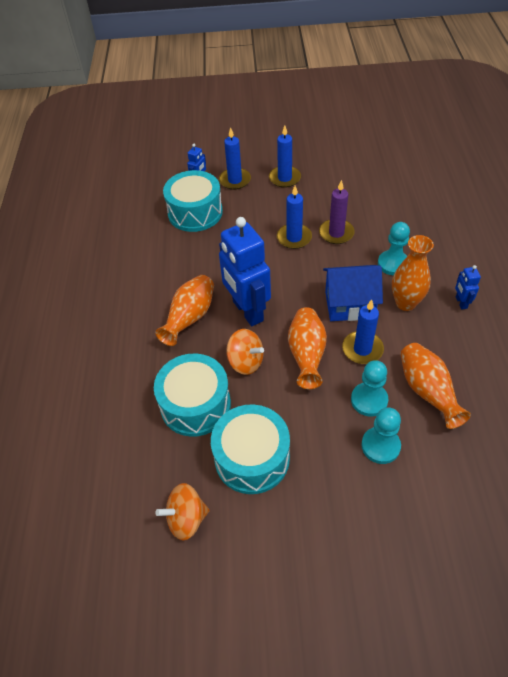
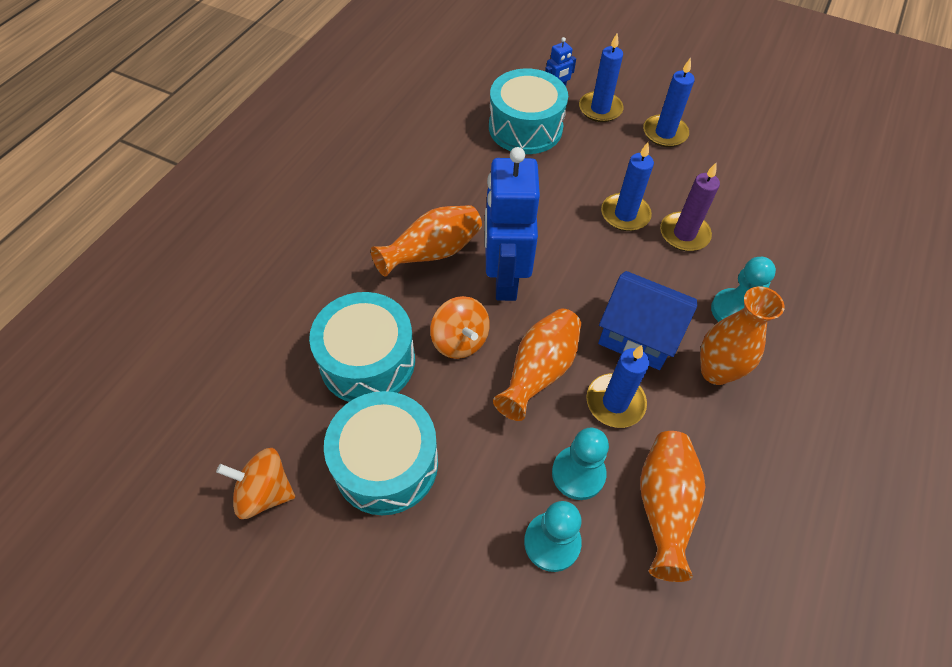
camera: 25 degrees right, 5 degrees up
(461, 302) = (795, 411): blue robot -> none

